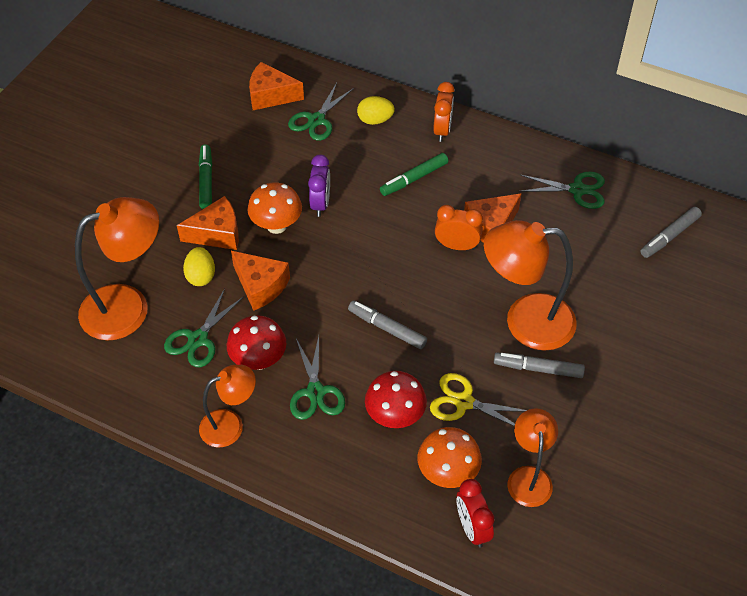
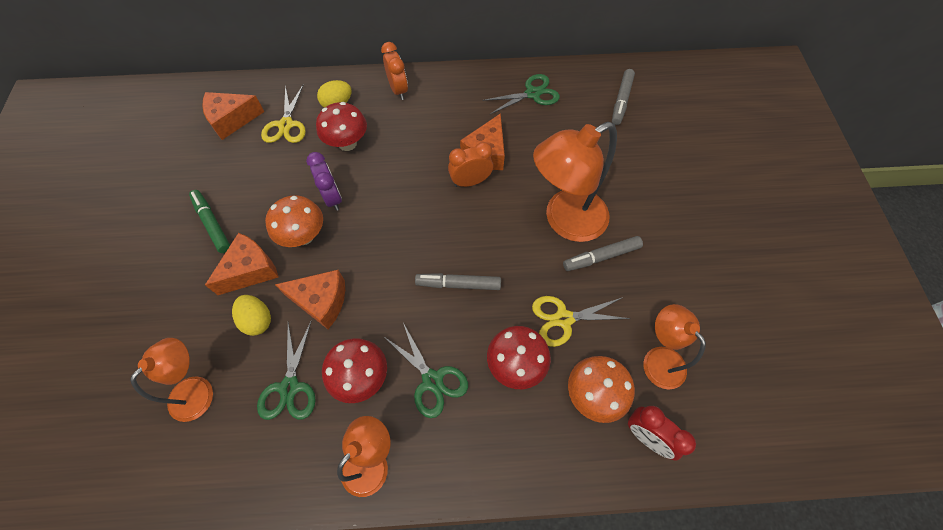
camera: 30 degrees left, 10 degrees up
(128, 306) = (198, 390): orange lamp -> orange lamp, size x0.59
(316, 120) = (286, 125): green scissors -> yellow scissors
(362, 161) = (347, 143): none -> red mushroom
(414, 179) = (400, 140): green marker -> none

